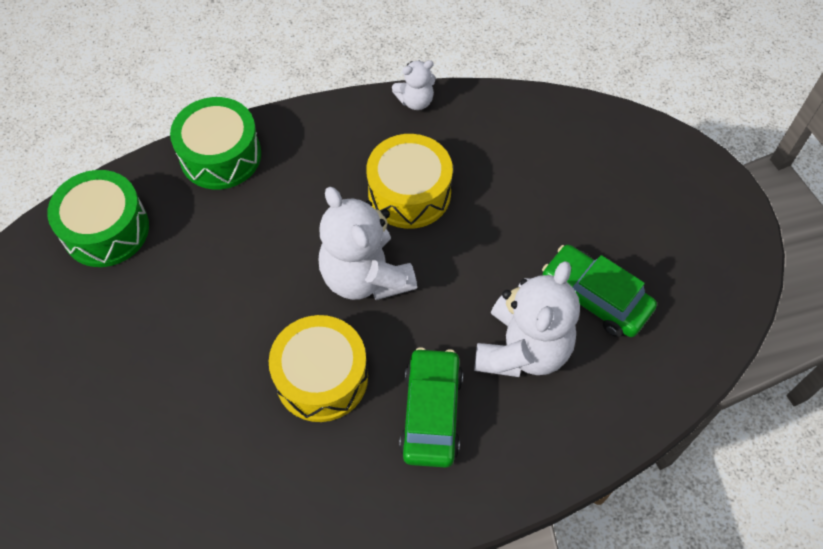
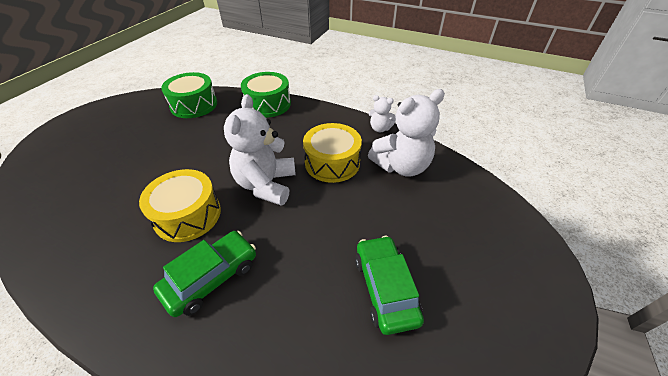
camera: 40 degrees right, 15 degrees down
(522, 349) = (303, 283): white teddy bear -> white teddy bear (401, 166)

